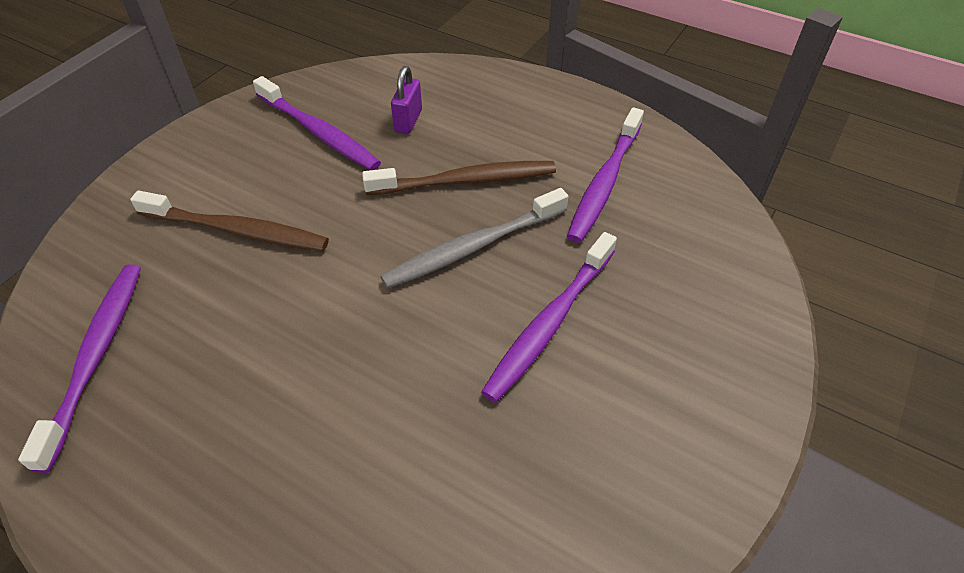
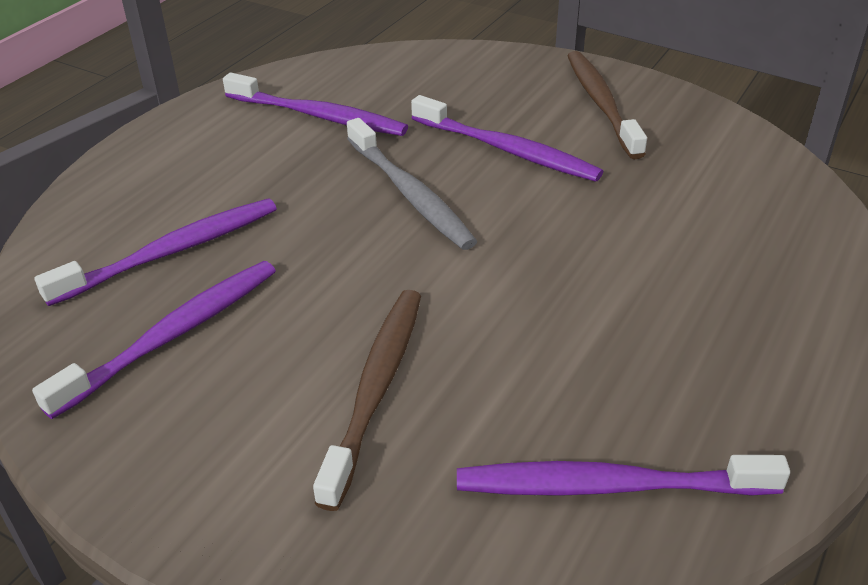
camera: 90 degrees left, 10 degrees down
(408, 121) = (171, 252): purple padlock -> purple toothbrush
(466, 181) = (302, 202): brown toothbrush -> brown toothbrush (601, 103)

